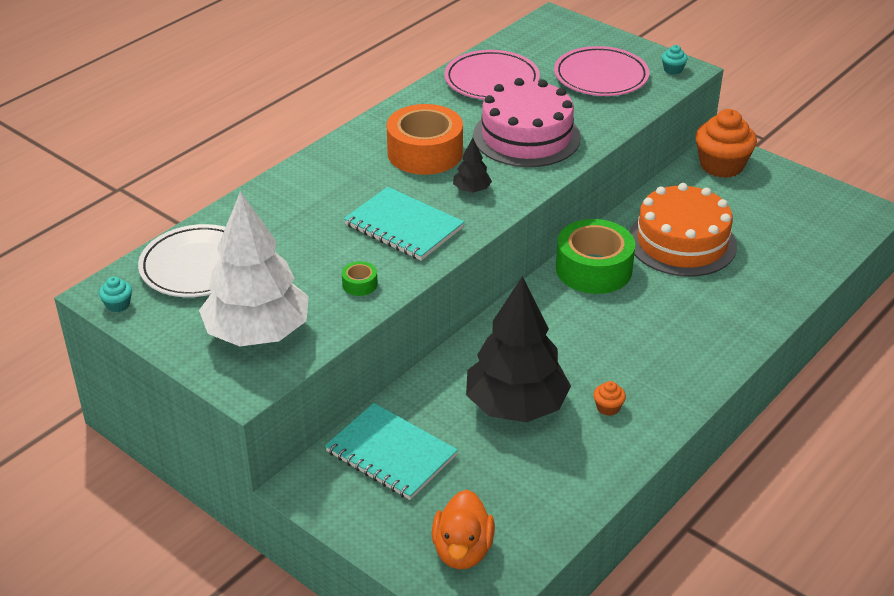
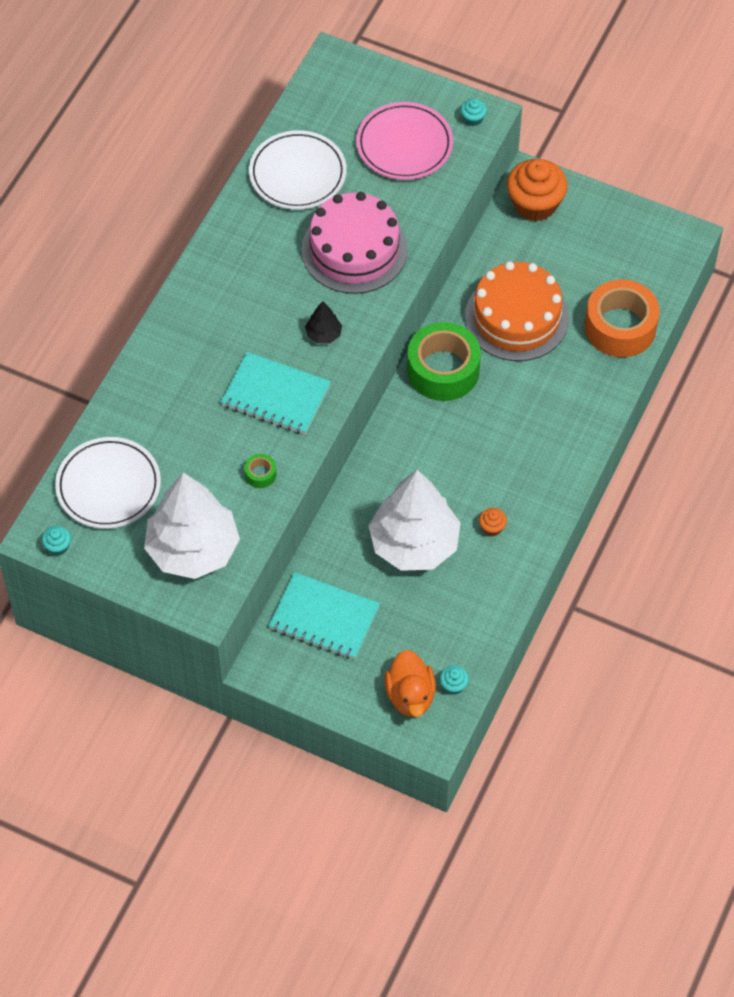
camera: 15 degrees left, 20 degrees up
(425, 153) = (264, 294): orange tape -> orange tape (620, 327)
(491, 80) = (297, 174): pink plate -> white plate
(516, 406) = (414, 544): black tree -> white tree
(517, 550) = (453, 685): none -> turquoise cupcake

